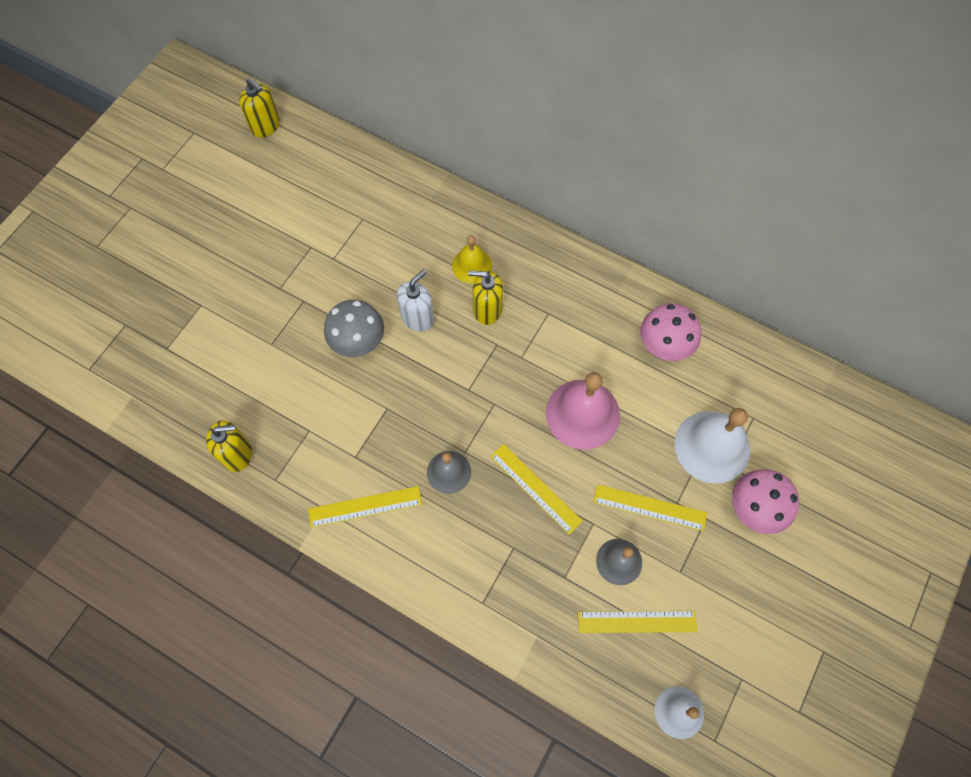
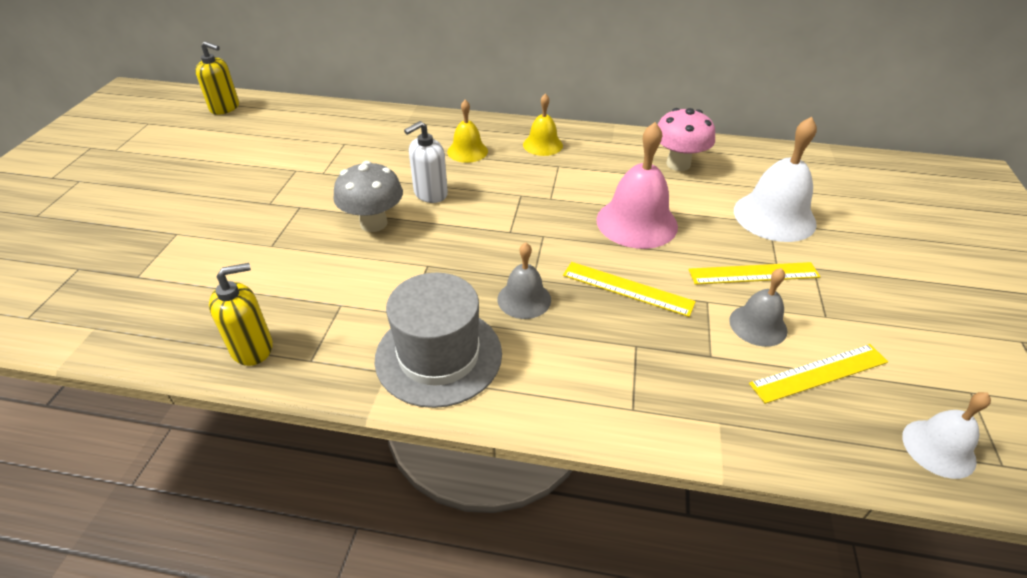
camera: 20 degrees left, 25 degrees down
(365, 507) = (438, 355): yellow ruler -> grey hat
(418, 317) = (430, 193): white soap dispenser -> white soap dispenser turned 150 degrees counterclockwise
(487, 309) = (498, 175): yellow soap dispenser -> none
(547, 277) = (543, 145): none -> yellow bell
(754, 509) = (850, 249): pink mushroom -> none

